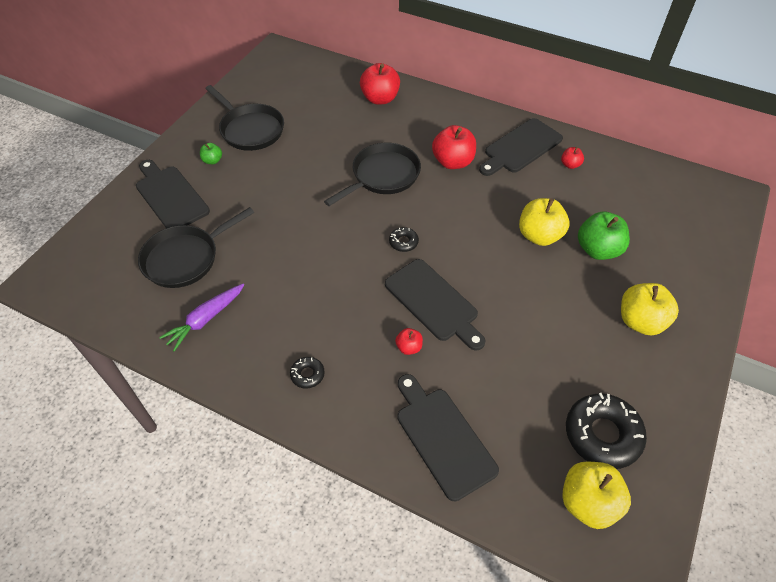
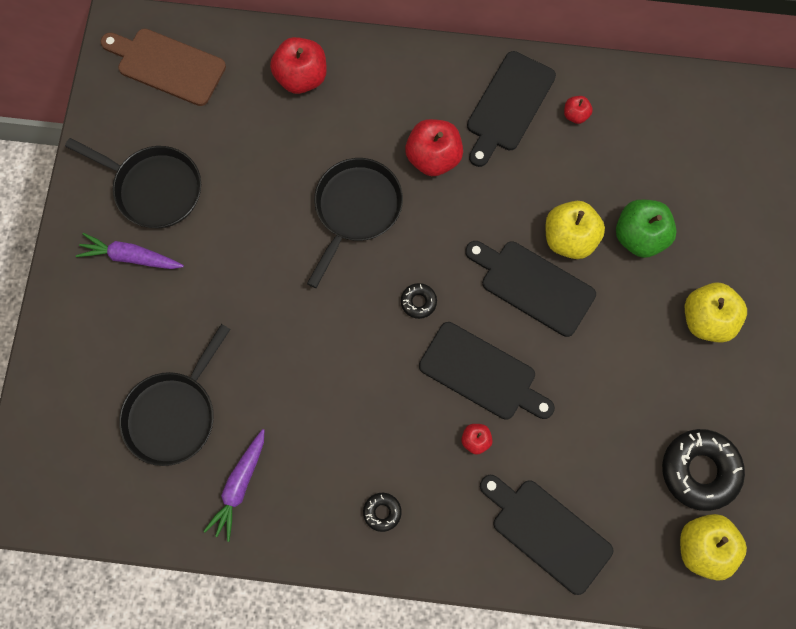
camera: 20 degrees left, 20 degrees up
(170, 196) = (106, 331): black cutting board -> black cutting board (533, 285)
(212, 161) = (131, 257): green apple -> purple carrot
(295, 73) = (167, 65): none -> brown cutting board

